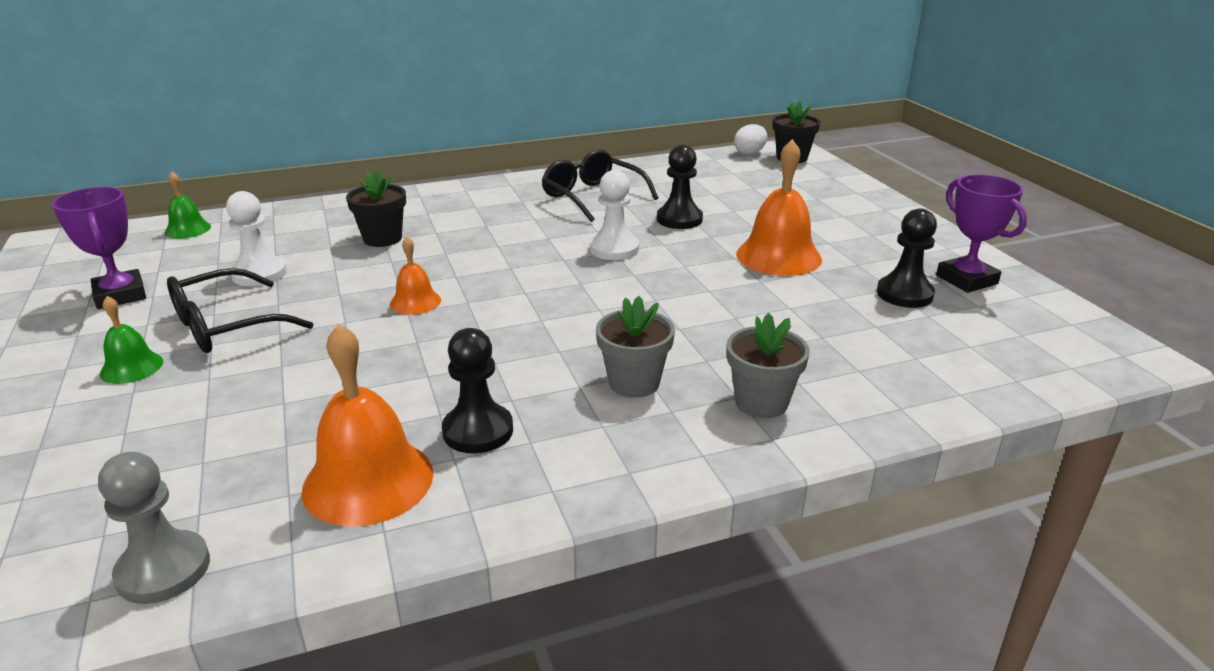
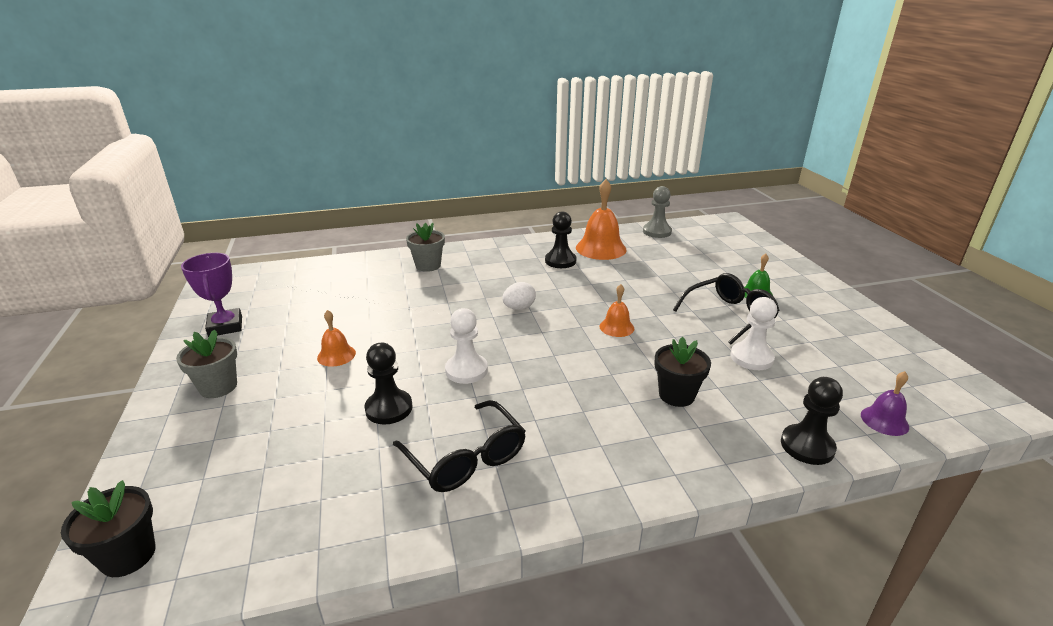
camera: 175 degrees left, 0 degrees up
(120, 295) = (834, 342): purple trophy -> none
(188, 229) = (884, 420): green bell -> purple bell
(634, 383) = (485, 276): grey flower pot -> grey flower pot (218, 387)
(749, 153) = (175, 581): white egg -> white egg (519, 308)
(778, 256) = (336, 355): orange bell -> orange bell, size x0.54
(904, 294) = (284, 317): black pawn -> black pawn (807, 446)

